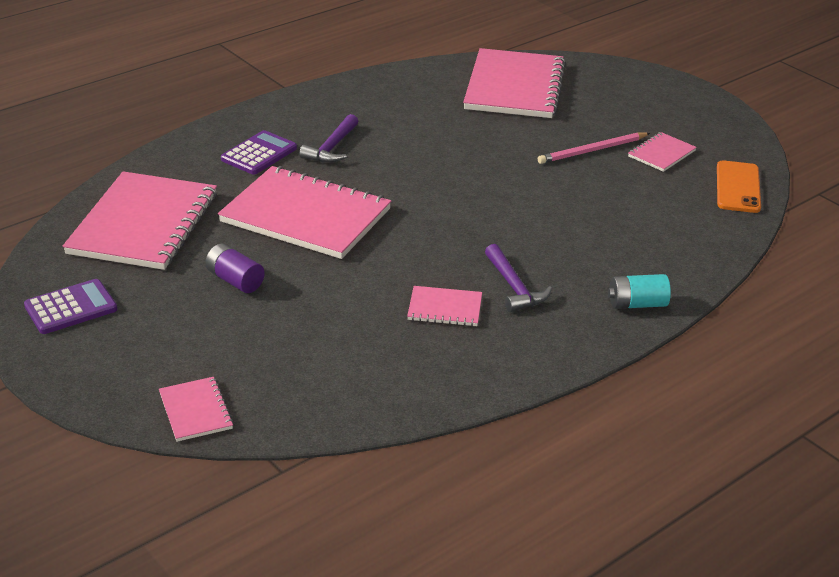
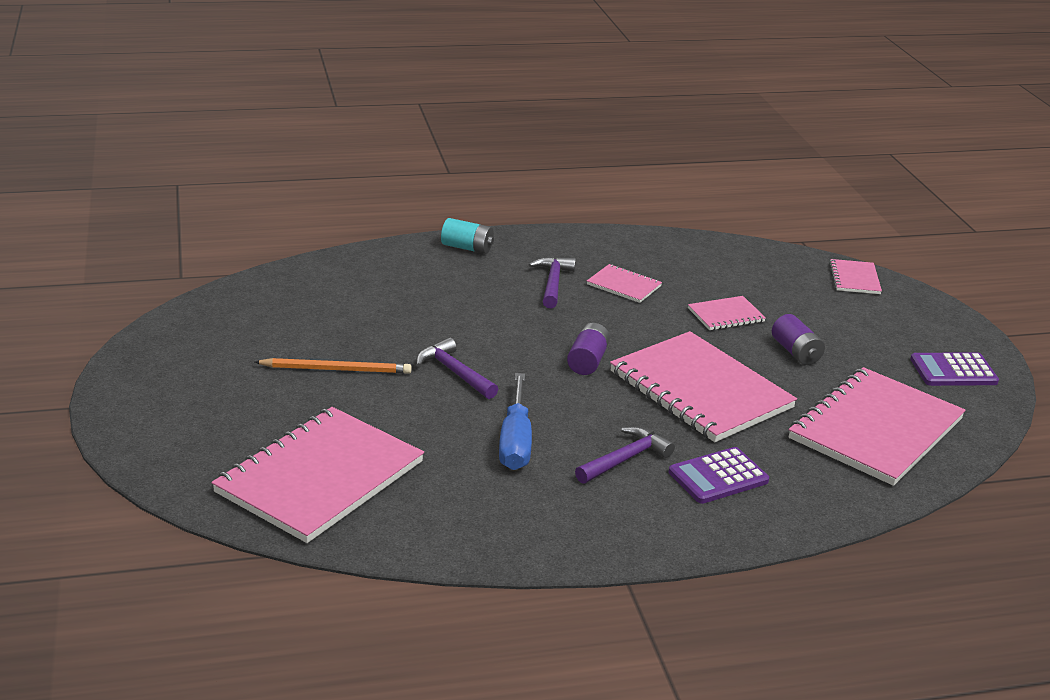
camera: 155 degrees left, 5 degrees down
(415, 213) = (587, 361): none -> purple battery
(416, 138) = (515, 441): none -> blue screwdriver
(507, 173) = (455, 372): none -> purple hammer
(592, 151) = (336, 369): pink pencil -> orange pencil
(661, 153) = (270, 345): pink notebook -> pink notebook (726, 315)
(738, 187) = (249, 296): orange phone -> none

